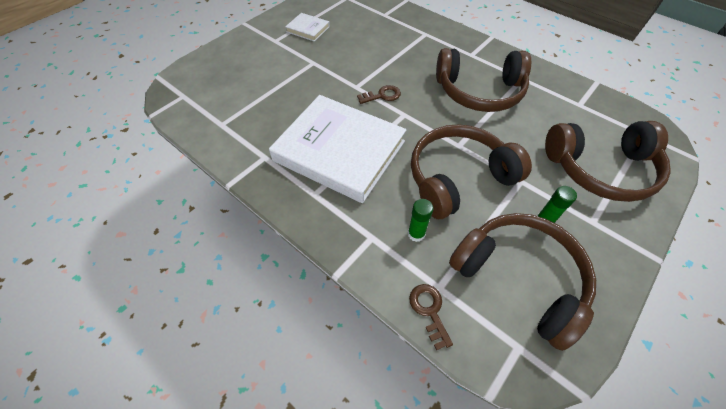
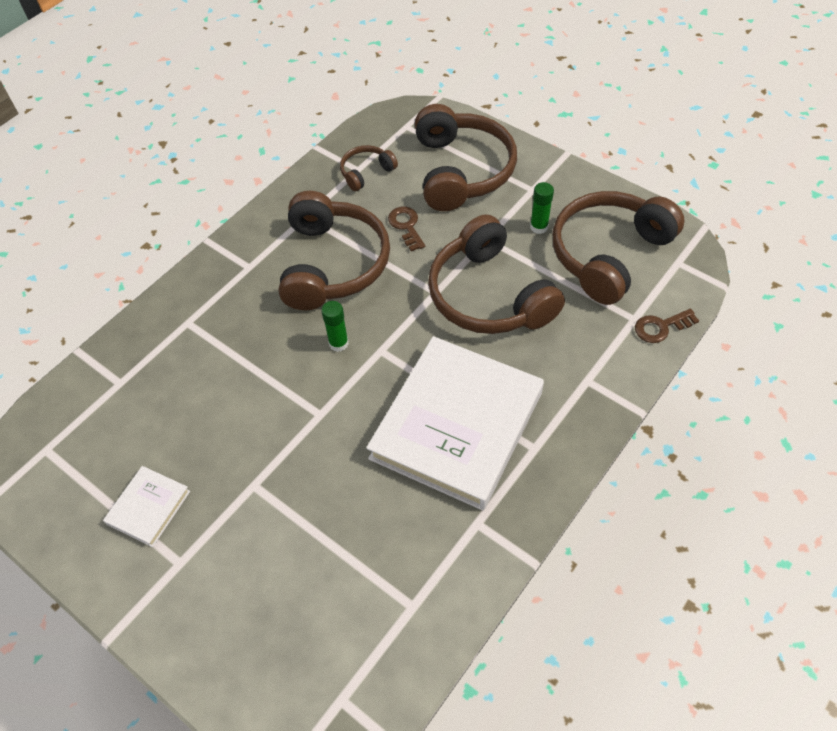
camera: 90 degrees left, 0 degrees up
(382, 95) = (341, 378): brown key -> brown key (406, 226)
(416, 234) = (574, 337): green glue stick -> green glue stick (338, 343)
(577, 109) = (366, 172): none -> brown headphones

